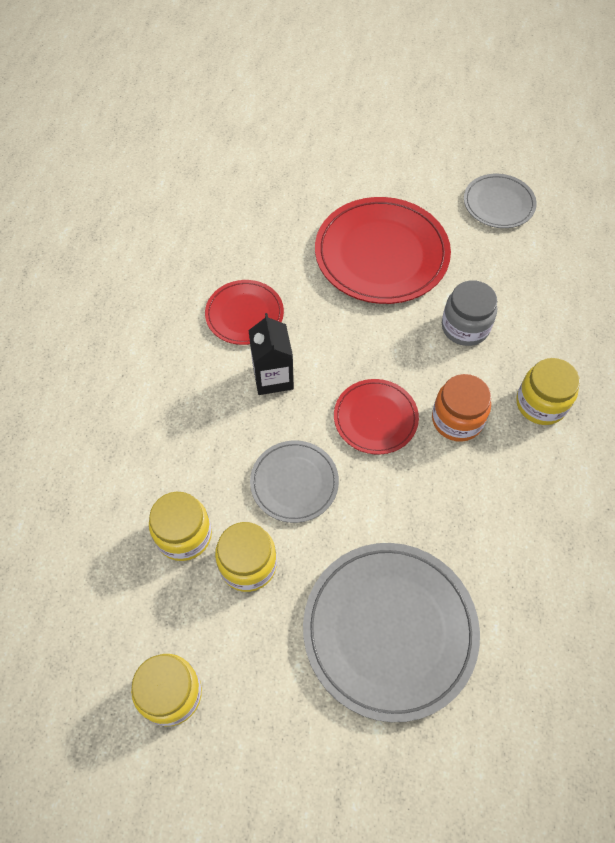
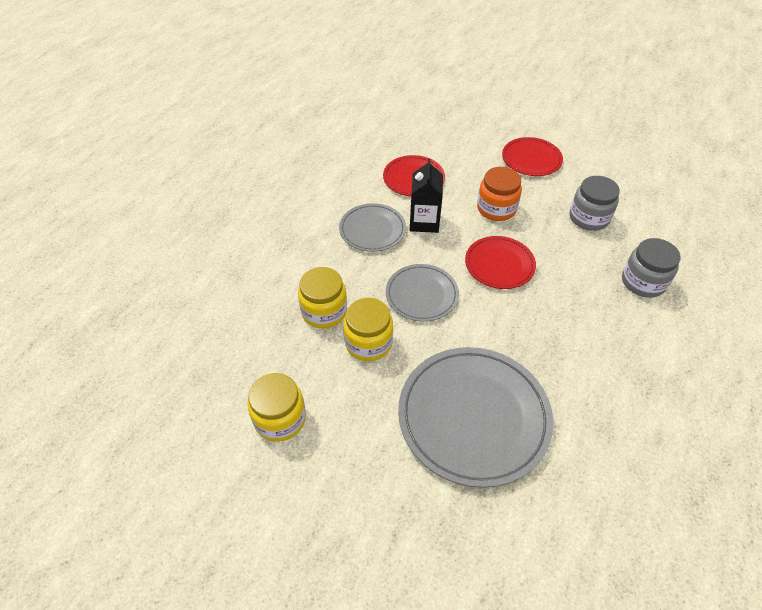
camera: 15 degrees right, 10 degrees down
(381, 254) = (531, 159): red plate -> red plate, size x0.56
(457, 419) = (567, 279): orange jar -> orange jar (496, 208)
(498, 204) = (635, 143): grey plate -> grey plate (372, 230)
(541, 404) = (643, 282): yellow jar -> grey jar

